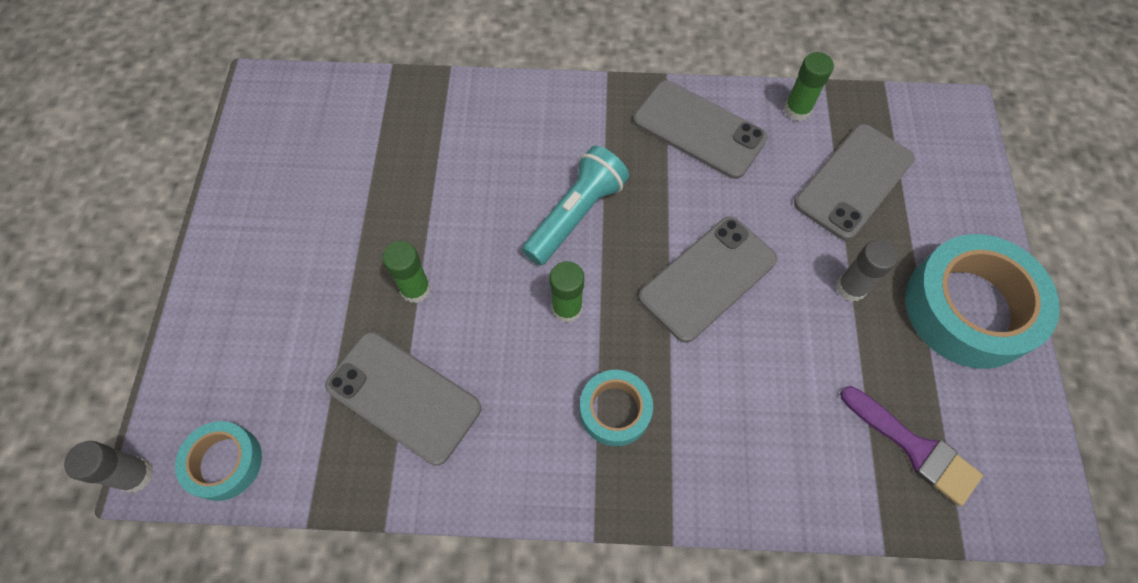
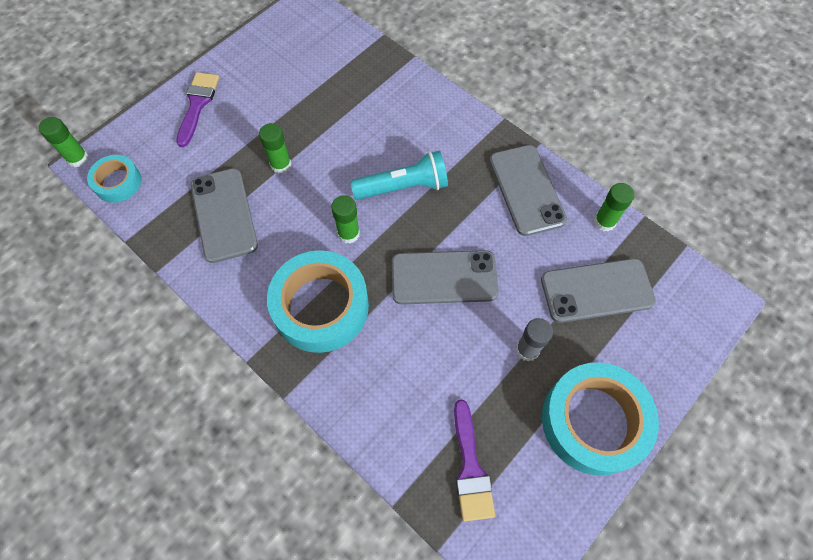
camera: 40 degrees right, 0 degrees up
(136, 475) = (78, 158): grey glue stick -> green glue stick
(239, 292) = (197, 104): none -> purple brush
(615, 410) = (321, 306): turquoise tape -> turquoise tape, size x1.87

